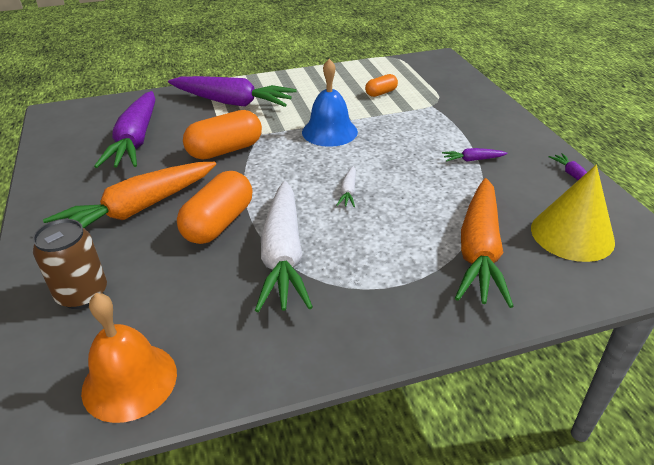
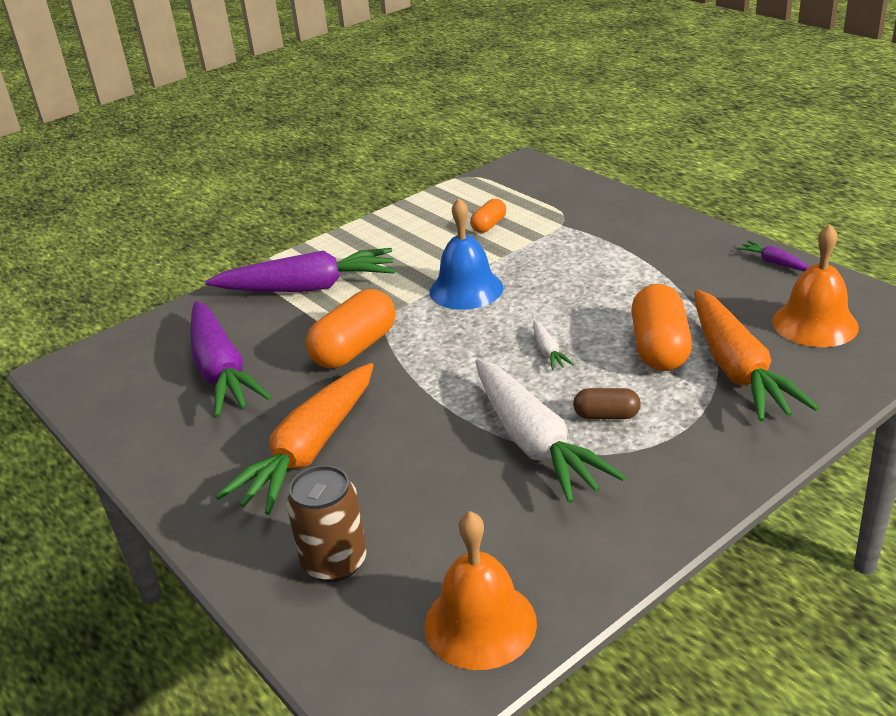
camera: 20 degrees left, 5 degrees down
(219, 223) = (427, 433): orange capsule -> orange capsule (659, 348)
(351, 253) = (606, 415): none -> brown capsule
(473, 160) = (657, 275): purple carrot -> none
(572, 234) = (815, 324): yellow cone -> orange bell

